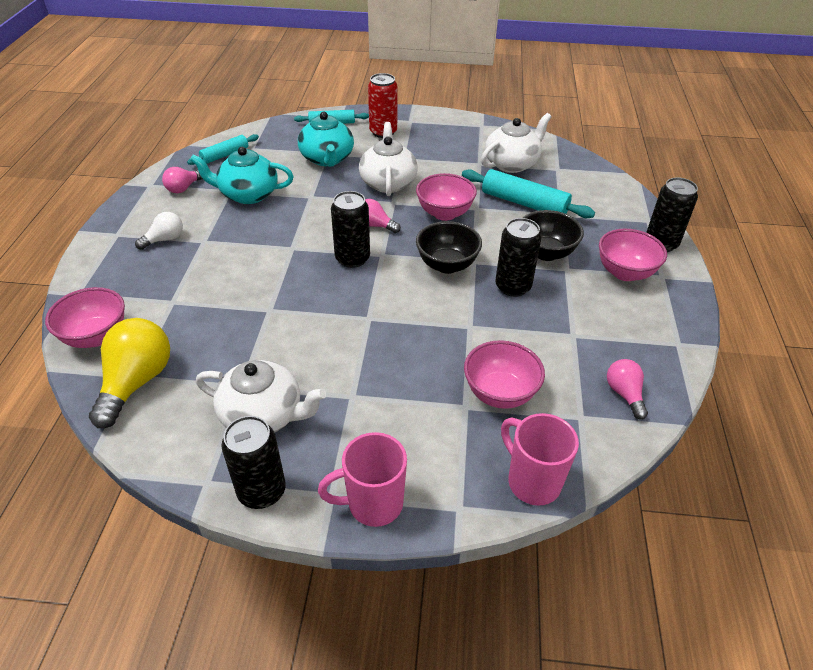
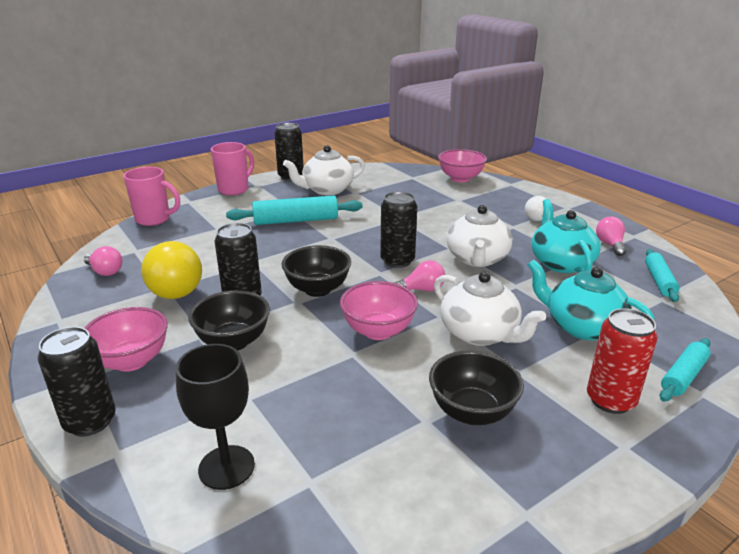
camera: 140 degrees right, 15 degrees down
(137, 382) = (406, 177): yellow light bulb -> yellow light bulb (174, 288)
(248, 194) = (560, 263): turquoise teapot -> turquoise teapot turned 60 degrees counterclockwise
(452, 157) = (472, 412): none -> black bowl
(500, 393) = (200, 240): pink bowl -> none
(512, 164) = (385, 449): white teapot -> white teapot (477, 259)
(524, 203) = (306, 389): turquoise rolling pin -> turquoise rolling pin (296, 221)
(593, 190) = (226, 467): none -> black goblet

